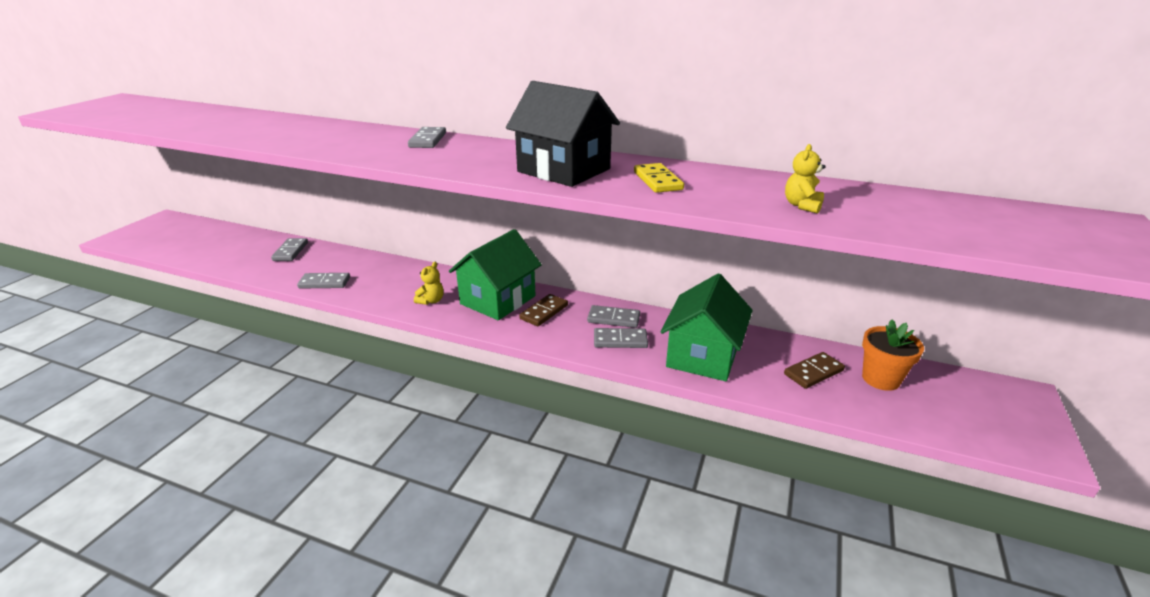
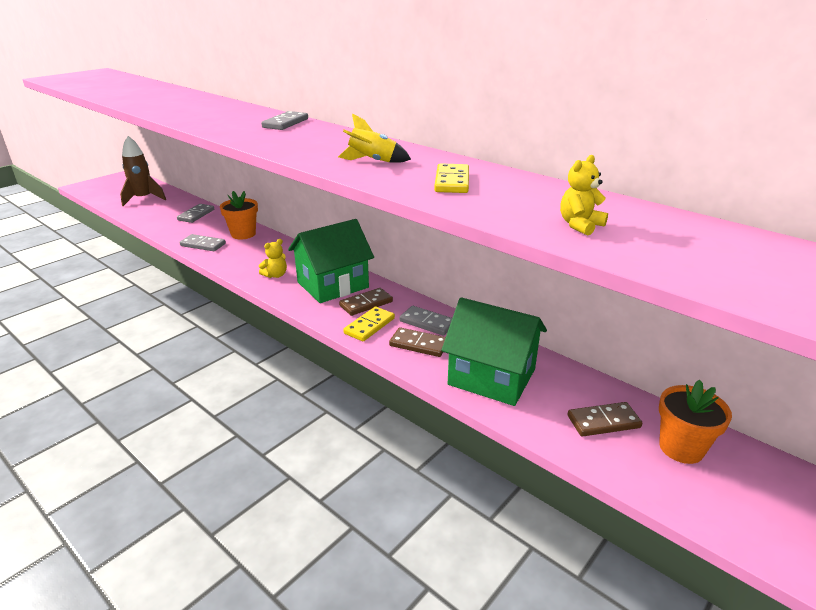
camera: 20 degrees right, 0 degrees up
(209, 243) = (143, 199): none -> brown rocket
(362, 264) = (243, 234): none -> orange flower pot
(562, 333) = (369, 326): none -> yellow domino
(563, 170) = (372, 161): black house -> yellow rocket
(620, 340) = (419, 344): grey domino -> brown domino
(702, 355) = (492, 377): green house -> green house turned 75 degrees clockwise

